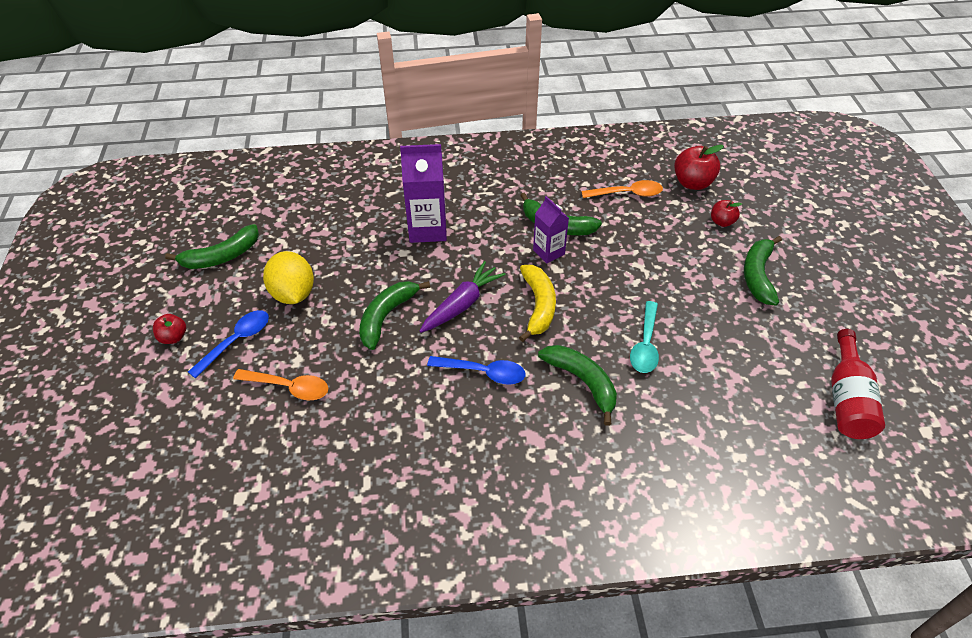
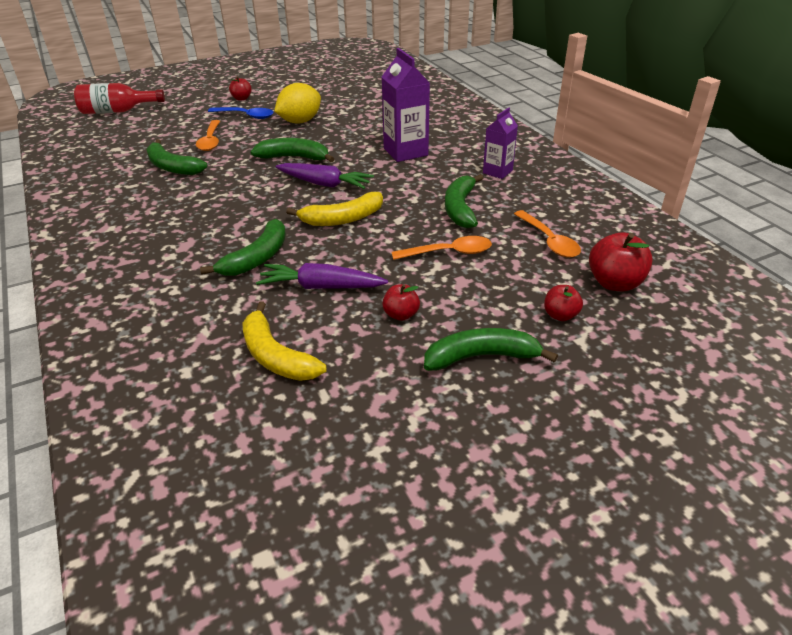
camera: 70 degrees right, 10 degrees down
(222, 256) = (323, 92): green banana -> green banana (172, 167)
(483, 372) = (250, 208): blue spoon -> none
(548, 252) = (419, 211): purple carton -> purple carton (497, 172)
(622, 253) = (449, 253): none -> orange spoon
(645, 345) = (321, 287): turquoise spoon -> purple carrot
(698, 304) = (401, 315): none -> red apple
(732, 392) = (276, 356): none -> yellow banana
(847, 399) = (297, 461): red bottle -> red bottle (117, 111)

